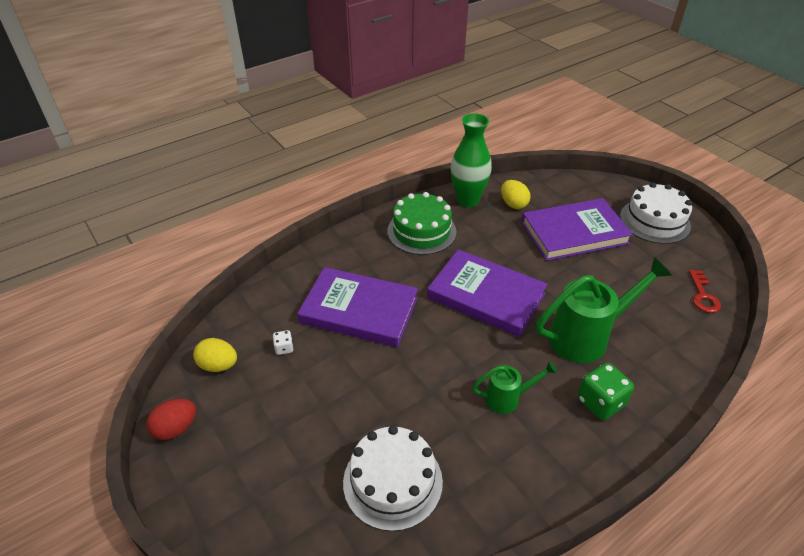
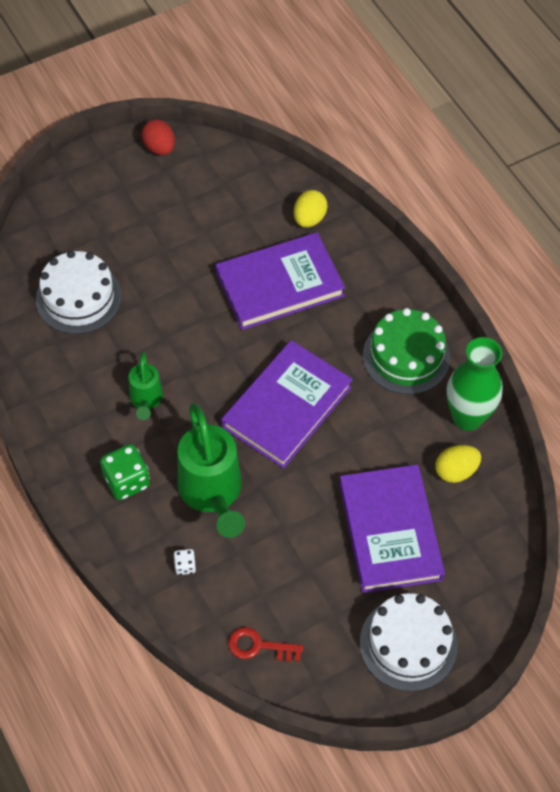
camera: 95 degrees right, 15 degrees up
(218, 365) = (223, 171): yellow egg -> yellow egg (309, 219)
(284, 348) = (237, 220): white dice -> white dice (185, 566)
(359, 310) = (279, 284): purple book -> purple book turned 45 degrees clockwise

